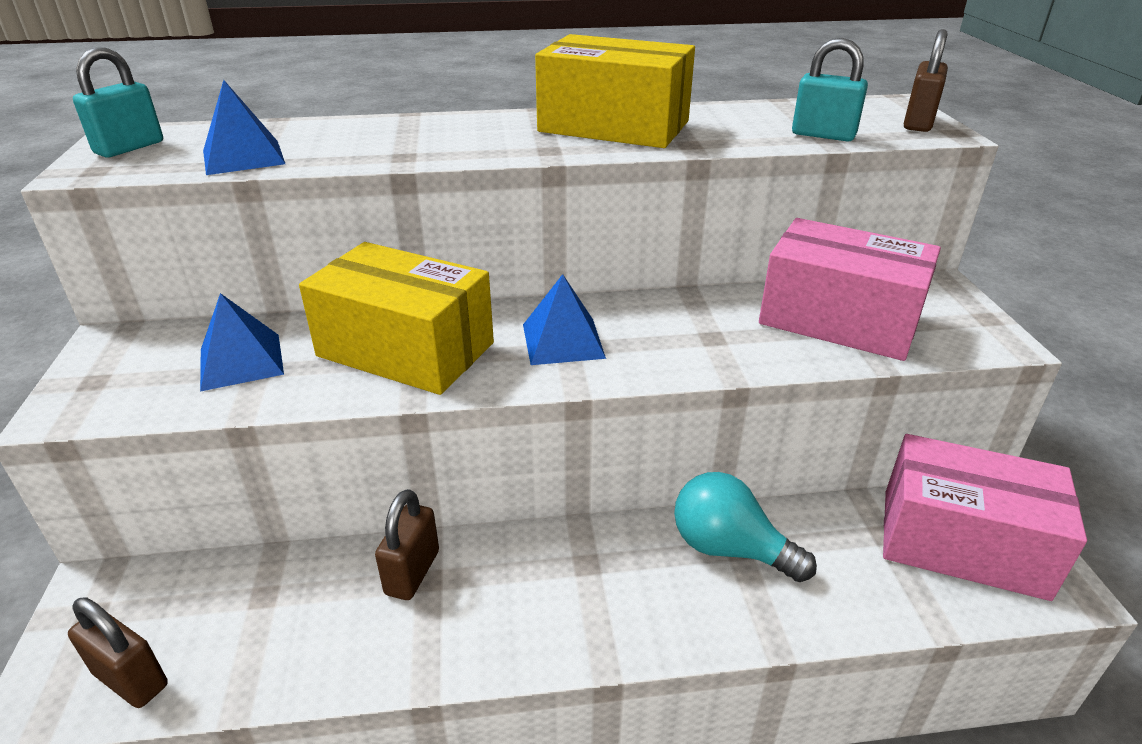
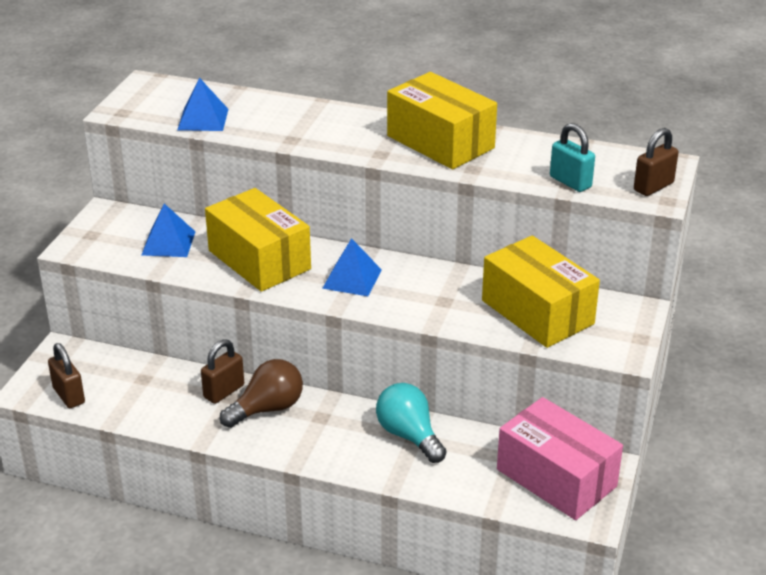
camera: 25 degrees right, 0 degrees up
(129, 148) = (145, 97): turquoise padlock -> none
(498, 578) = (267, 409): none -> brown light bulb
(839, 320) = (537, 312): pink box -> yellow box

